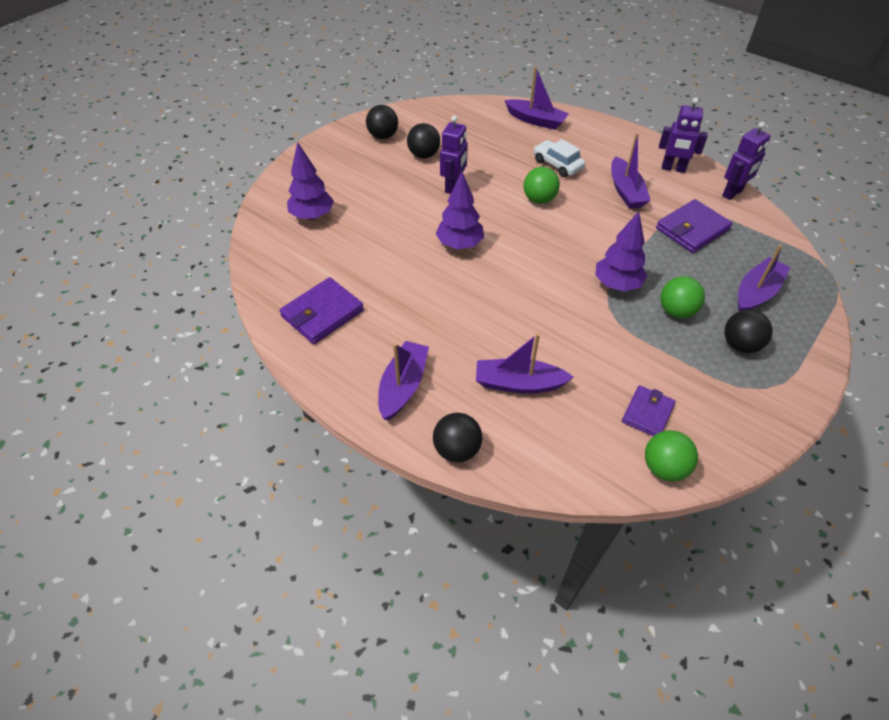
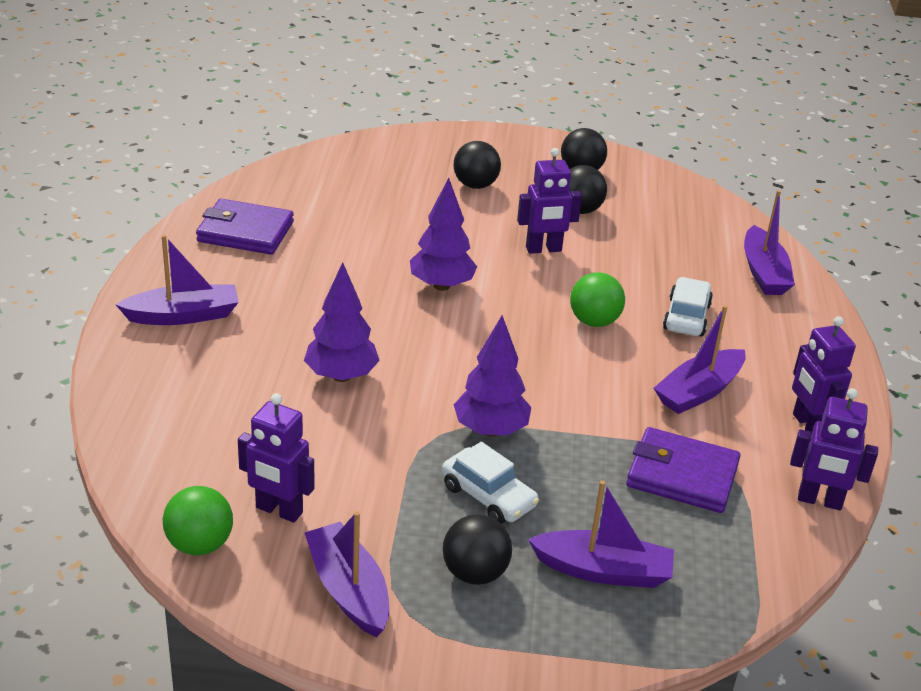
camera: 55 degrees right, 15 degrees down
(312, 216) = (387, 175): purple tree -> purple tree (341, 376)
(457, 449) = (121, 378): black ball -> black ball (475, 185)
(518, 383) = (249, 394): purple boat -> purple boat (348, 590)
(647, 413) = (279, 510): purple wallet -> purple robot
(676, 311) = (488, 496): green ball -> white car

